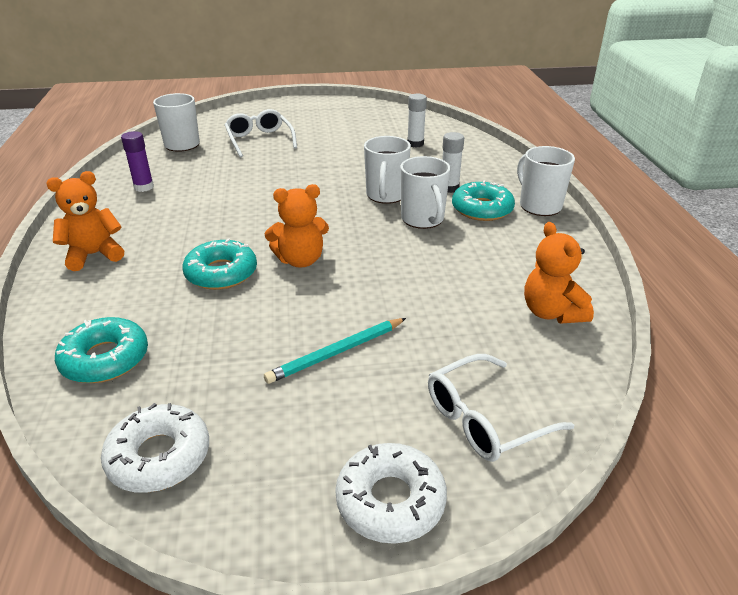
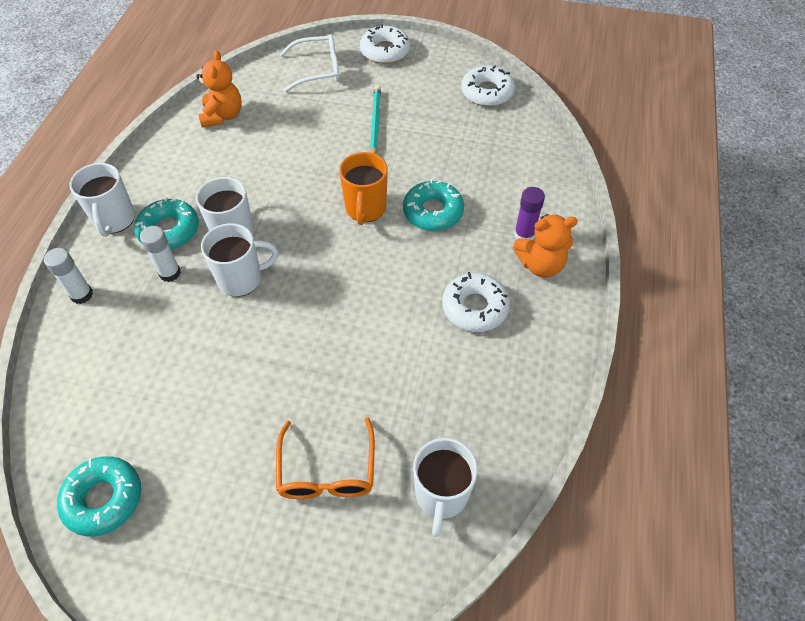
camera: 160 degrees left, 20 degrees up
(105, 359) = (519, 155): turquoise donut -> turquoise donut (103, 499)
(144, 187) = (497, 378): purple glue stick -> purple glue stick (524, 235)
(165, 217) = (475, 307): none -> white donut
(259, 140) = (327, 471): white glasses -> orange glasses
(300, 260) = (365, 209): orange teddy bear -> orange mug
(336, 353) = (375, 123): turquoise pencil -> turquoise pencil turned 75 degrees counterclockwise
(386, 195) = (241, 279): white mug -> white mug turned 45 degrees clockwise
(415, 144) = (128, 386): white glue stick -> white glue stick (81, 295)

